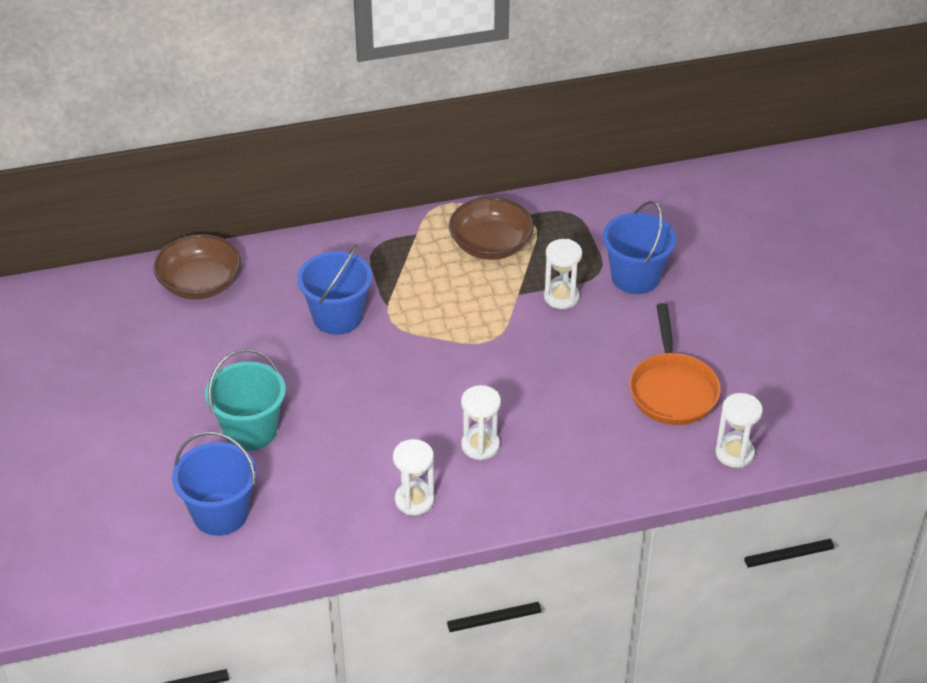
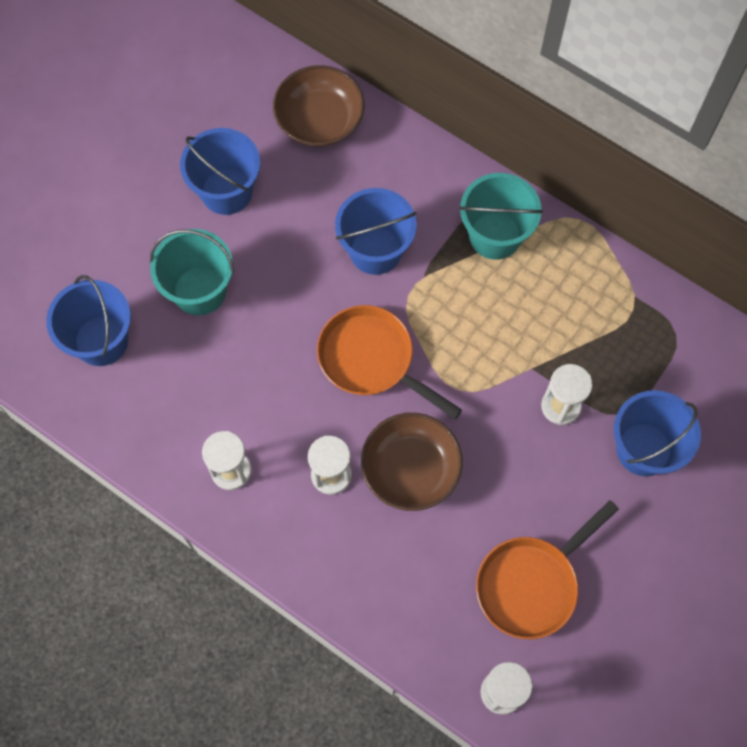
camera: 50 degrees right, 25 degrees up
(190, 367) = (226, 191): none -> blue bucket
(400, 252) = (495, 235): none -> turquoise bucket
(417, 370) = (371, 359): none -> orange pan
(490, 245) = (571, 299): brown bowl -> brown bowl (410, 469)

